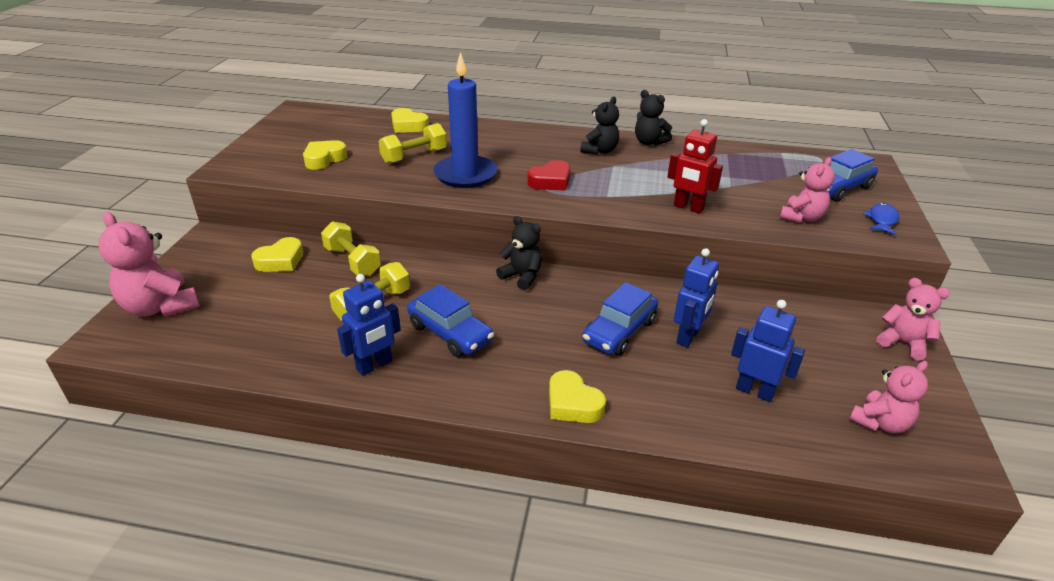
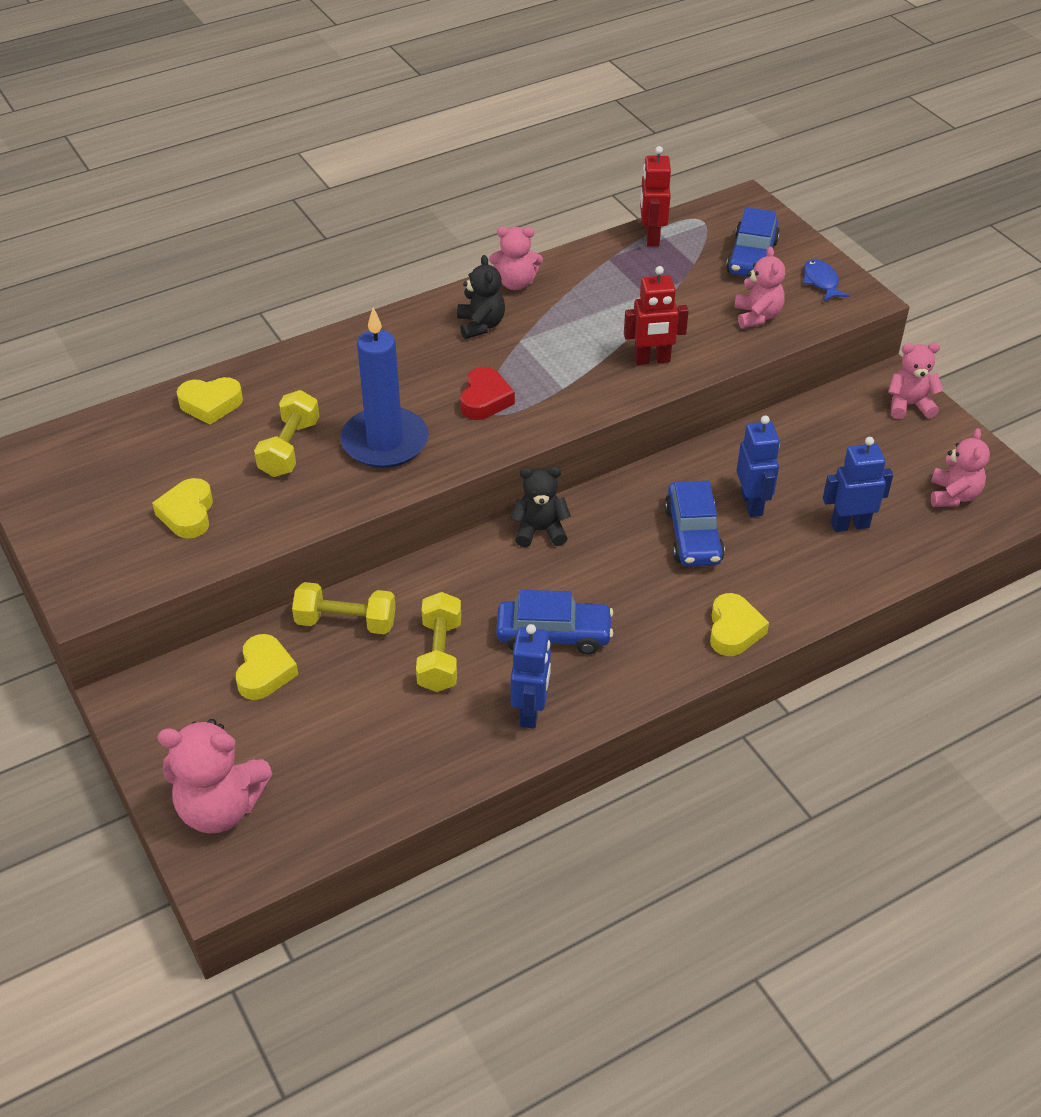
camera: 40 degrees left, 10 degrees up
(572, 403) = (734, 630): yellow heart -> yellow heart turned 90 degrees counterclockwise
(649, 142) = (515, 283): black teddy bear -> pink teddy bear
(772, 154) = (651, 237): none -> red robot

